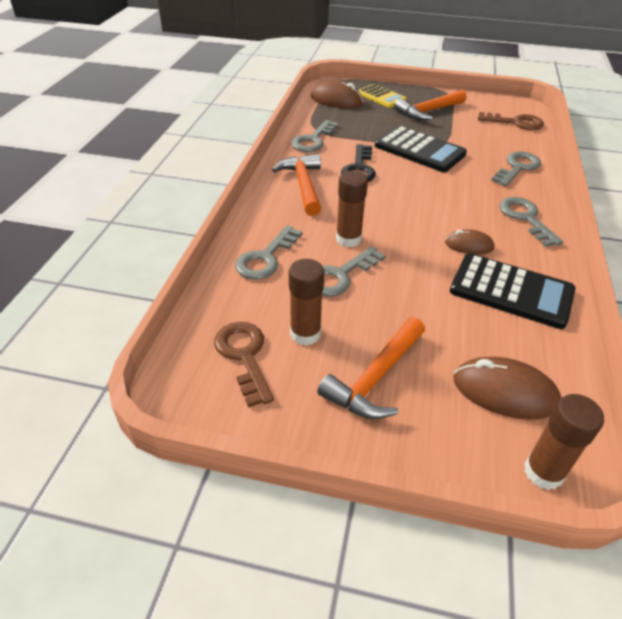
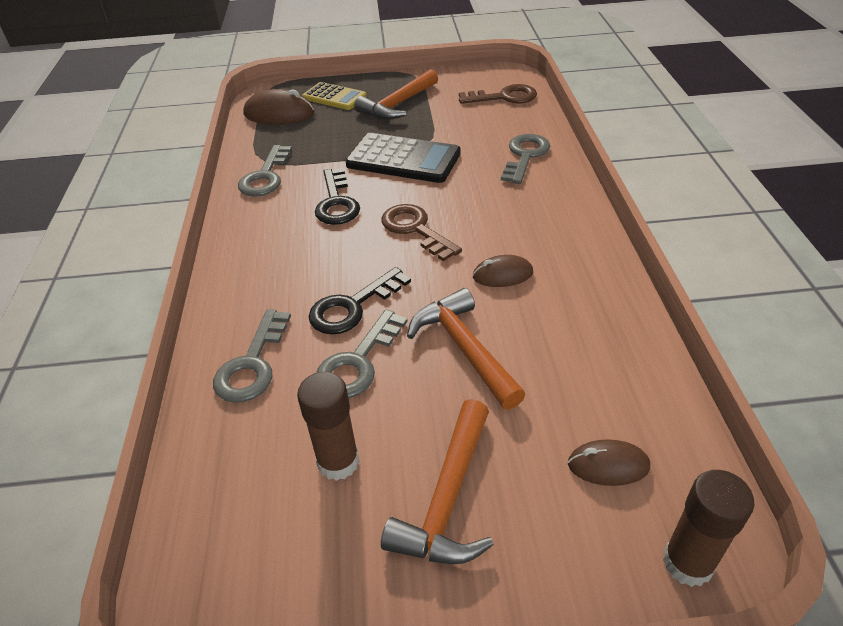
camera: 15 degrees left, 0 degrees up
(244, 356) = (266, 523): brown key -> brown key (416, 229)
(303, 185) = (271, 244): orange hammer -> orange hammer (464, 348)
(348, 239) = (353, 306): brown glue stick -> black key
(504, 392) = (608, 465): brown mouse -> brown mouse, size x0.61
(511, 291) = (571, 323): black calculator -> none
(526, 218) = (556, 221): grey key -> none

